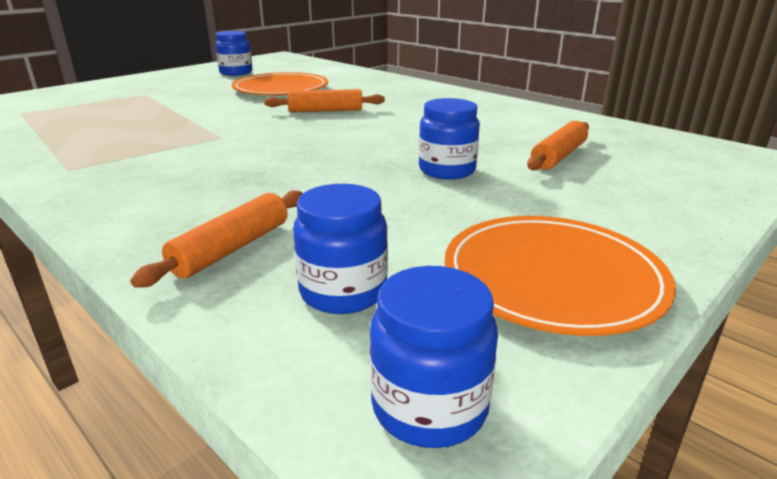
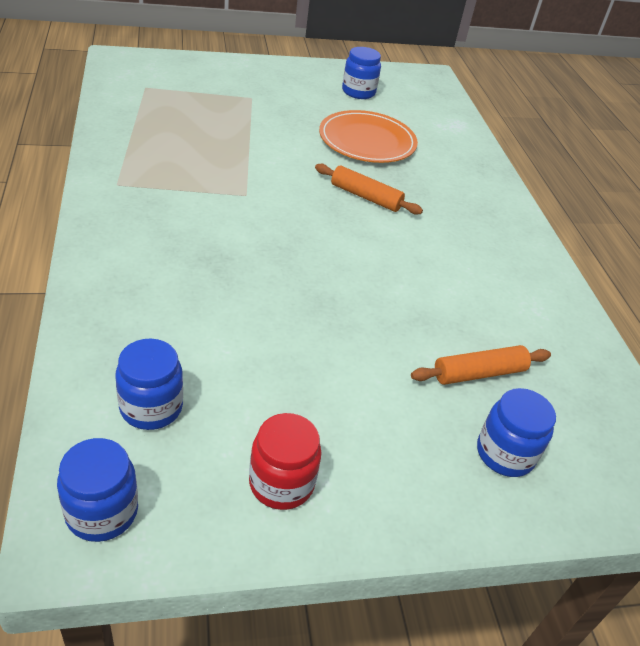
camera: 30 degrees right, 15 degrees up
(232, 248) = (133, 329): orange rolling pin -> none
(447, 170) = (360, 335): blue jar -> blue jar (505, 453)
(552, 277) = (281, 483): orange plate -> red jar

